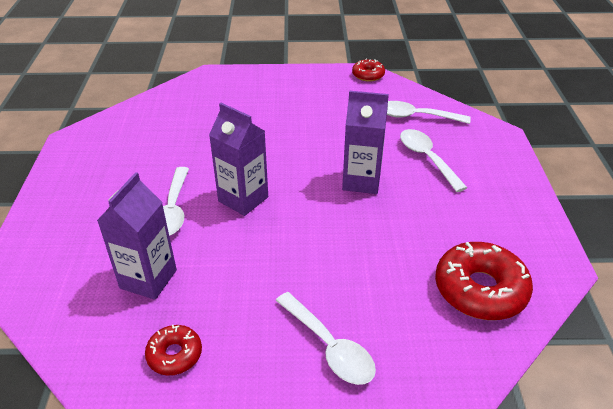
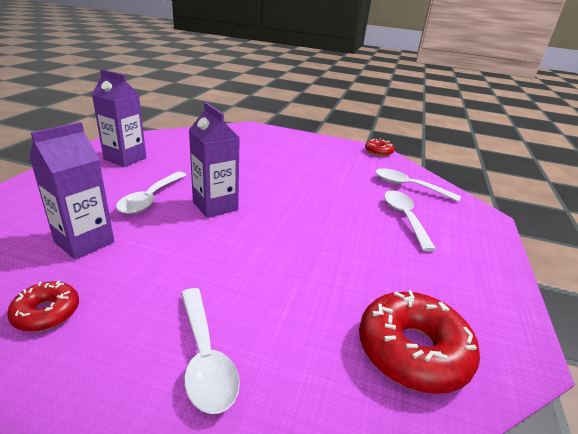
camera: 15 degrees right, 10 degrees down
(361, 181) = (331, 219): purple carton -> purple carton (125, 158)

